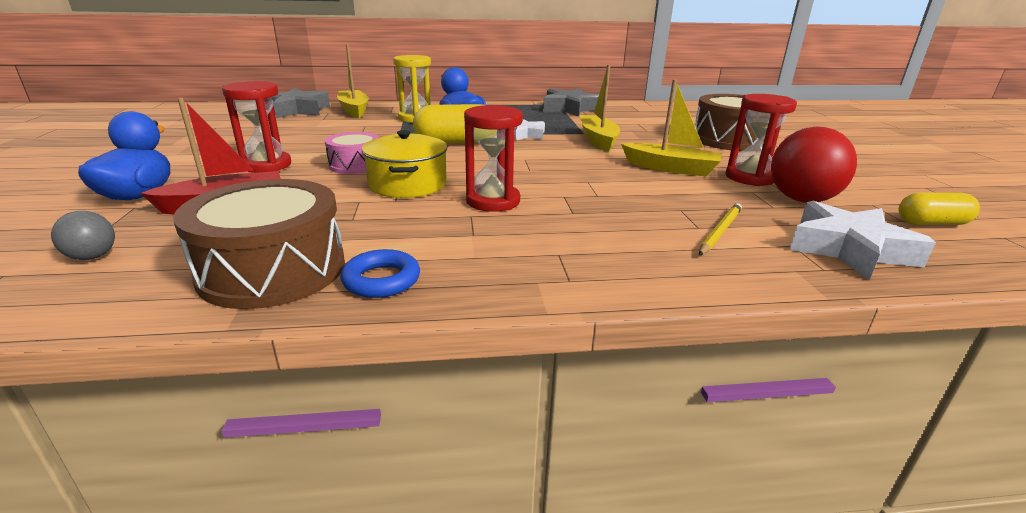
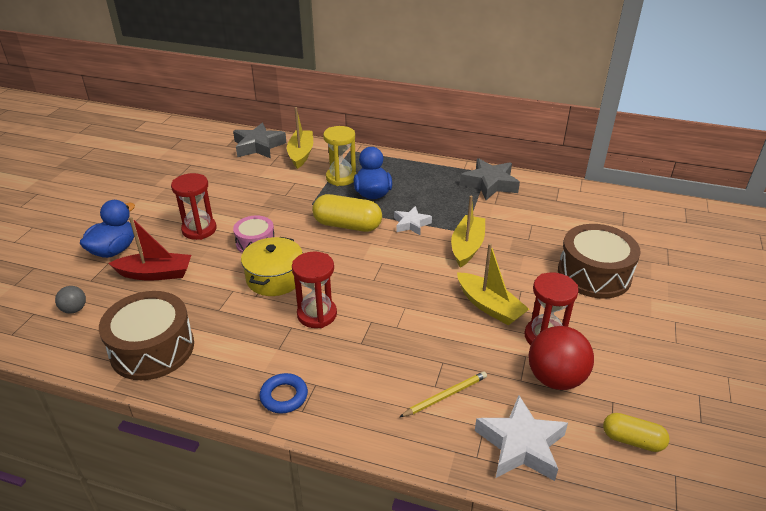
camera: 25 degrees right, 10 degrees up
(381, 280) = (201, 376): blue ring -> blue ring (284, 396)

